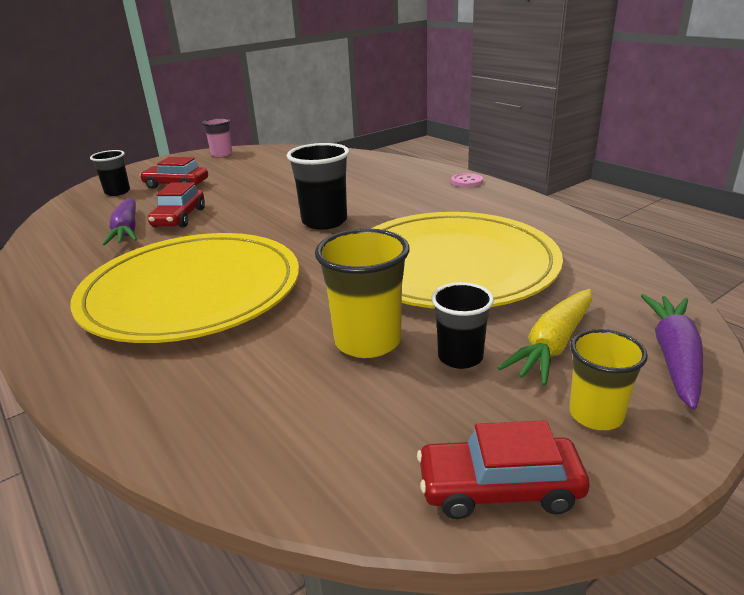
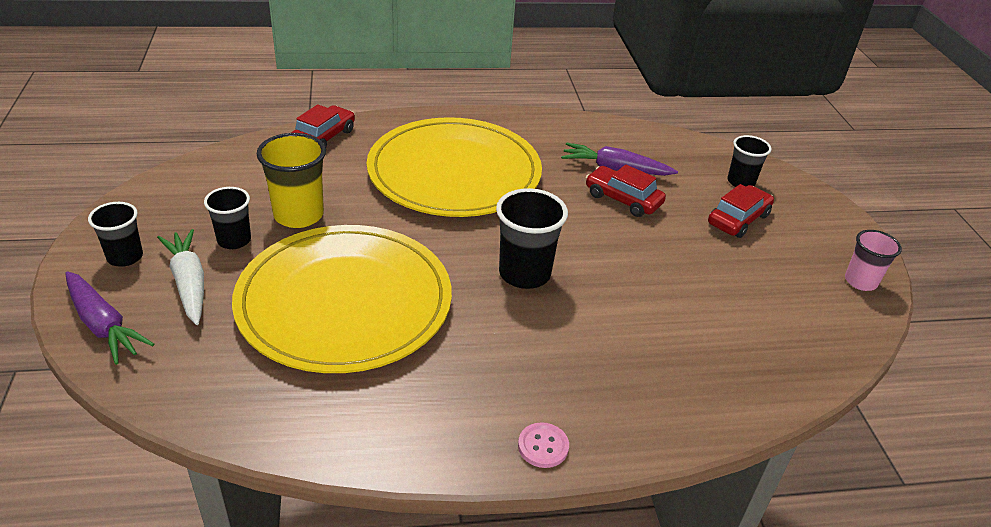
camera: 115 degrees right, 10 degrees up
(499, 488) = (142, 202): red car -> red car (323, 137)
(553, 345) = (189, 283): yellow carrot -> white carrot
(596, 415) = (125, 257): yellow cup -> black cup

